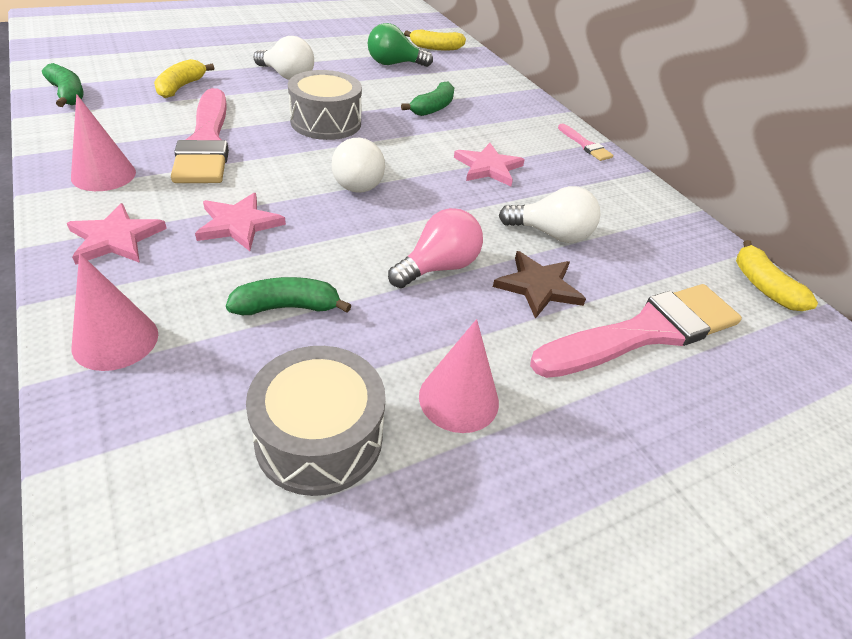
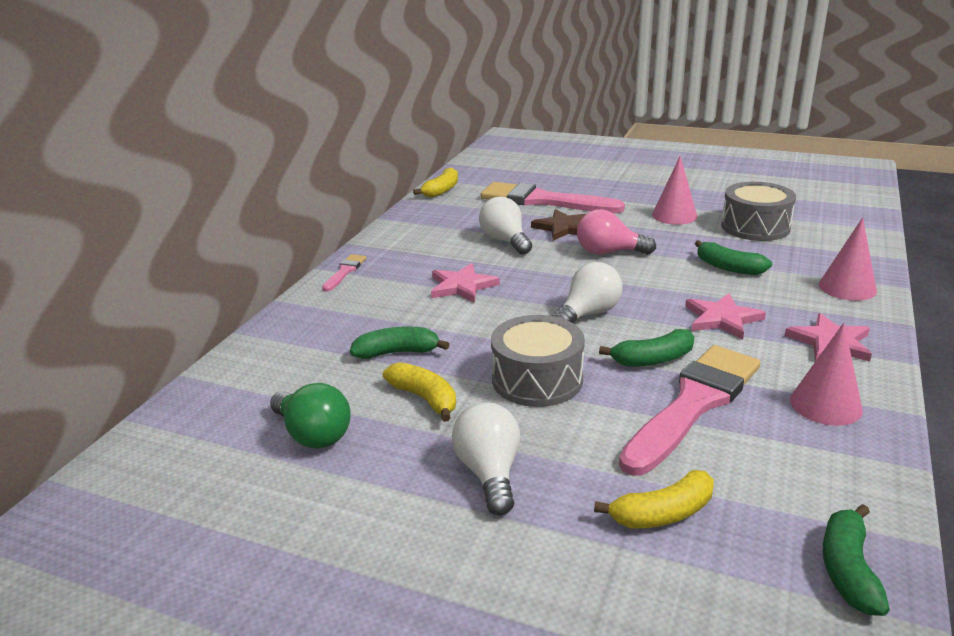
camera: 125 degrees left, 15 degrees down
(264, 162) = (653, 359): none -> green banana
(436, 48) = (194, 442): yellow banana -> yellow banana (425, 398)

